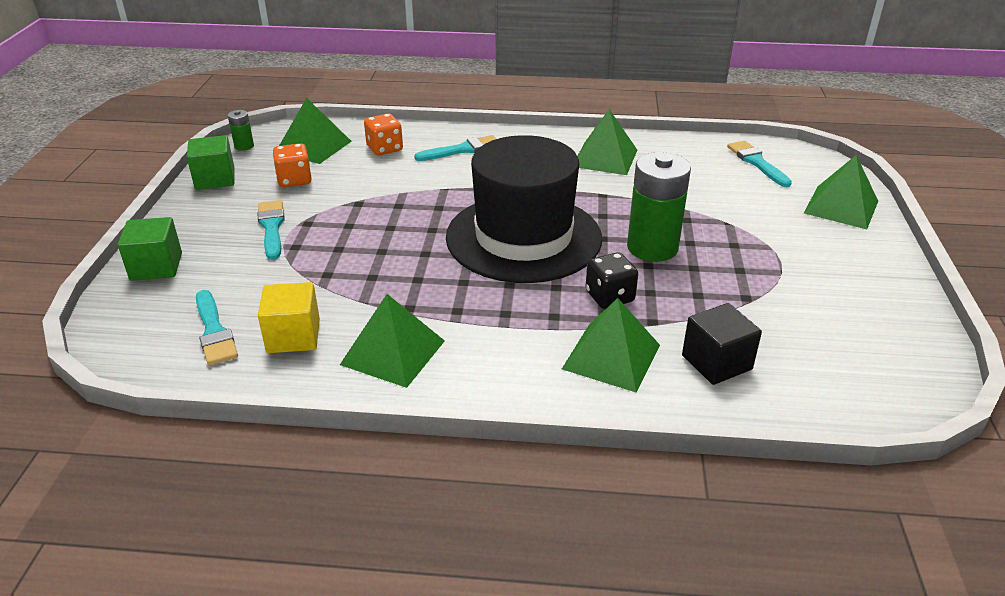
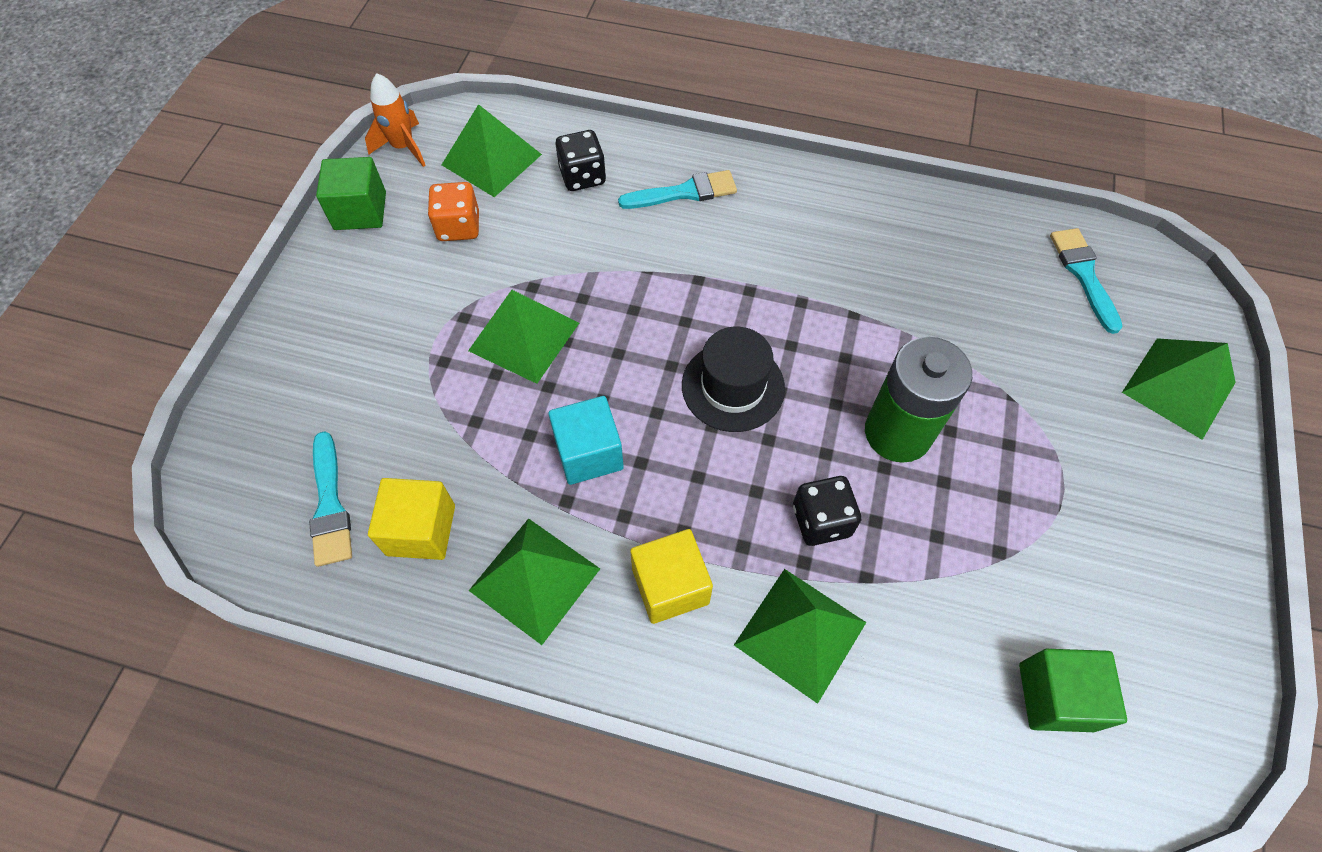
camera: 10 degrees right, 25 degrees up
(156, 267) = (274, 374): green cube -> green cube (1056, 696)
(244, 146) = (403, 147): green battery -> orange rocket
(271, 227) = (419, 318): turquoise brush -> none
(384, 148) = (582, 176): orange dice -> black dice
(421, 282) = (589, 453): none -> turquoise cube
(503, 343) = (670, 586): none -> yellow cube
(523, 237) = (733, 386): black hat -> black hat, size x0.51
(605, 158) = (873, 236): green pyramid -> green pyramid (524, 336)
(716, 362) = (931, 667): black cube -> none

